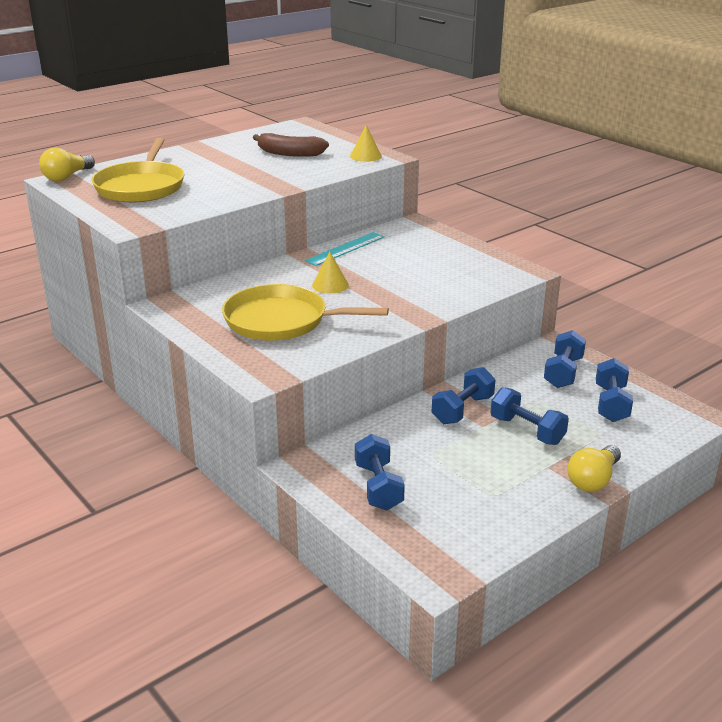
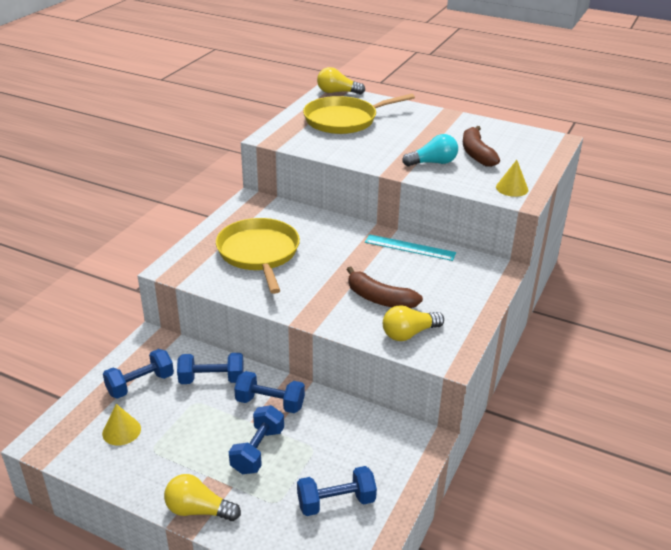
camera: 65 degrees right, 5 degrees up
(285, 171) = (433, 163): none -> turquoise light bulb
(330, 285) = (335, 258): yellow cone -> yellow cone (121, 431)
(417, 280) = (379, 299): none -> brown banana
(479, 279) = (409, 334): none -> yellow light bulb
(563, 372) = (375, 456): blue dumbbell -> blue dumbbell (212, 379)

